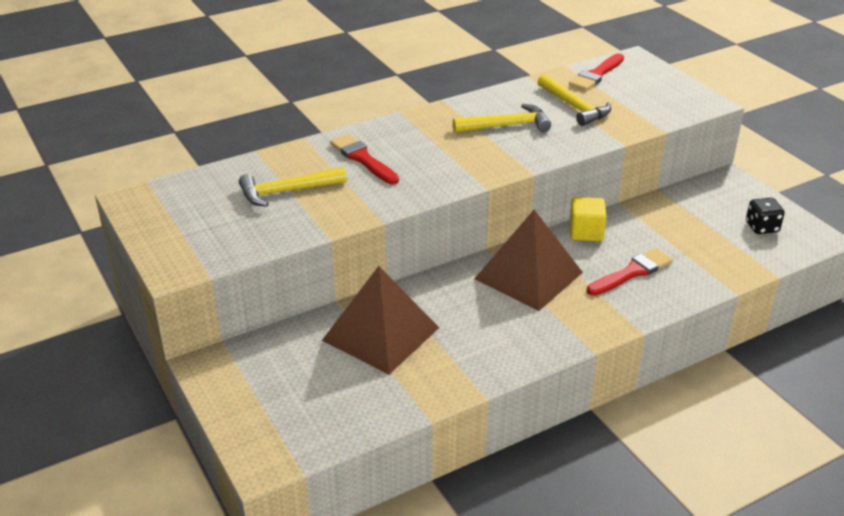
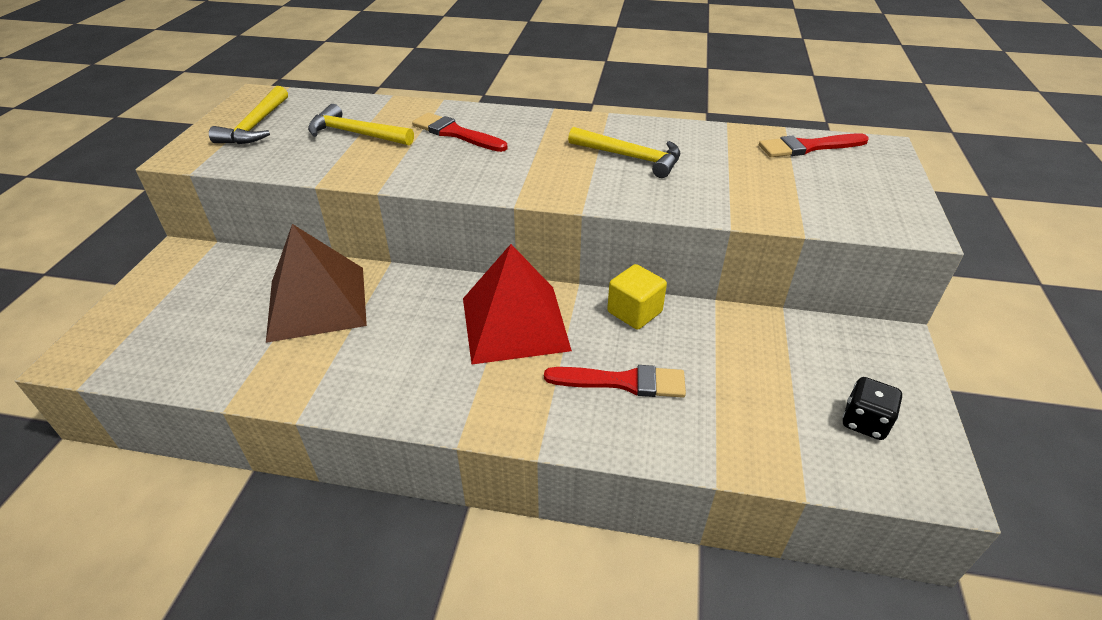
camera: 40 degrees right, 5 degrees up
(363, 159) = (456, 133): red brush -> red brush turned 60 degrees counterclockwise
(528, 275) = (514, 323): brown pyramid -> red pyramid
(574, 107) = (732, 167): yellow hammer -> yellow hammer (256, 126)

